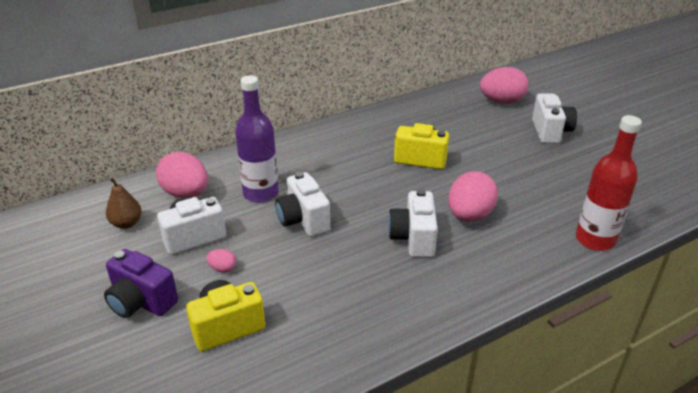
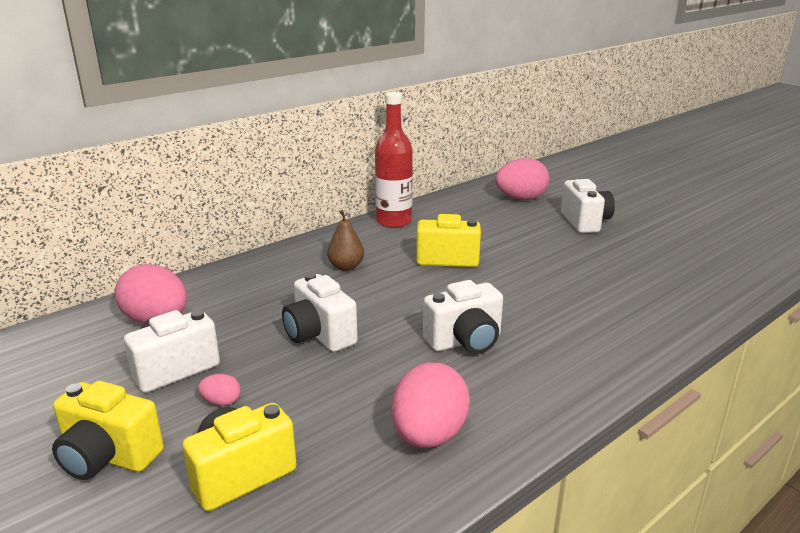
camera: 10 degrees left, 10 degrees down
(126, 223) = (76, 362): brown pear -> brown pear (346, 267)
(141, 302) = (108, 457): purple camera -> yellow camera
(261, 193) = (257, 311): purple bottle -> none
(413, 238) = (465, 342): white camera -> white camera turned 105 degrees counterclockwise
(469, 215) = (525, 311): pink egg -> pink egg (428, 435)
(595, 240) = (679, 321): red bottle -> red bottle (394, 221)

